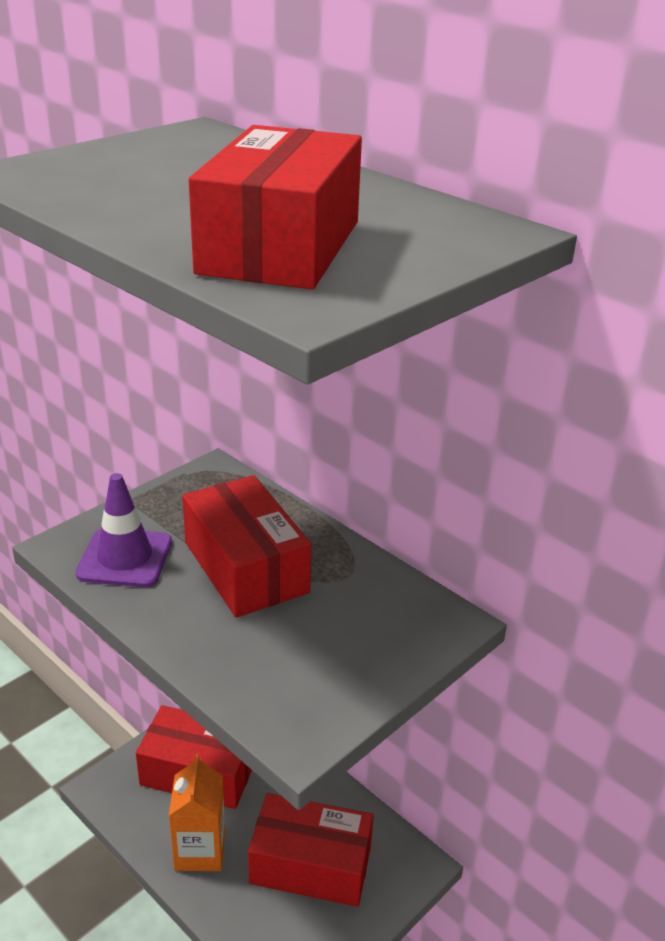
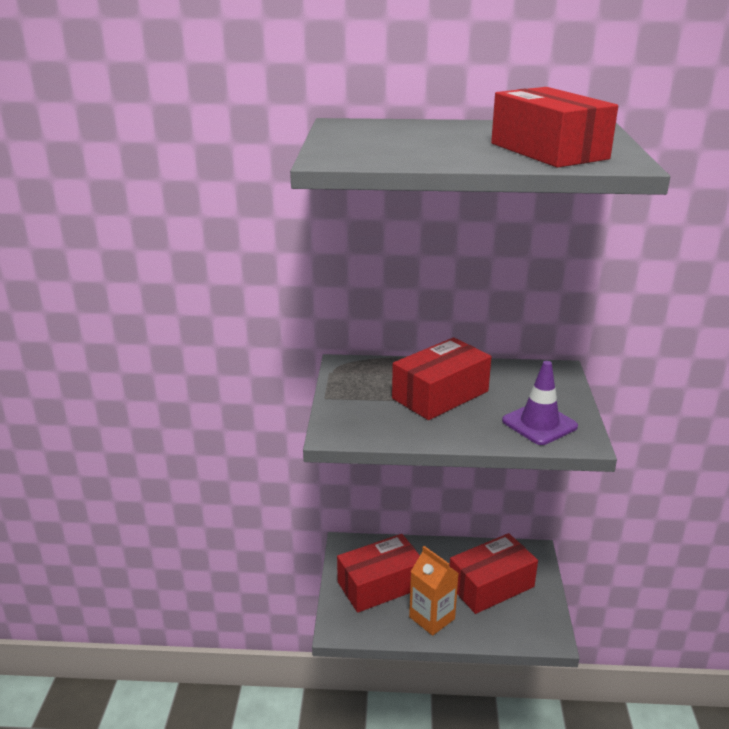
camera: 40 degrees left, 5 degrees down
(125, 558) = (376, 421): purple traffic cone -> purple traffic cone (539, 424)
(245, 567) = (440, 395): red box -> red box turned 60 degrees counterclockwise

